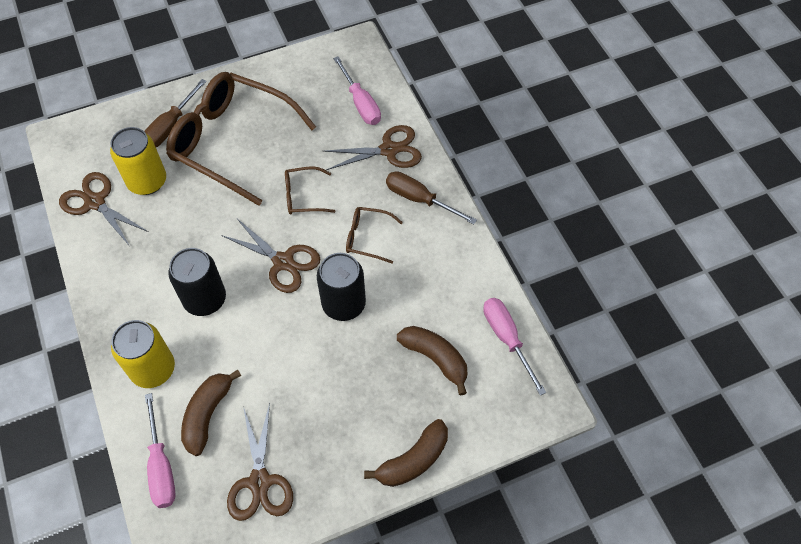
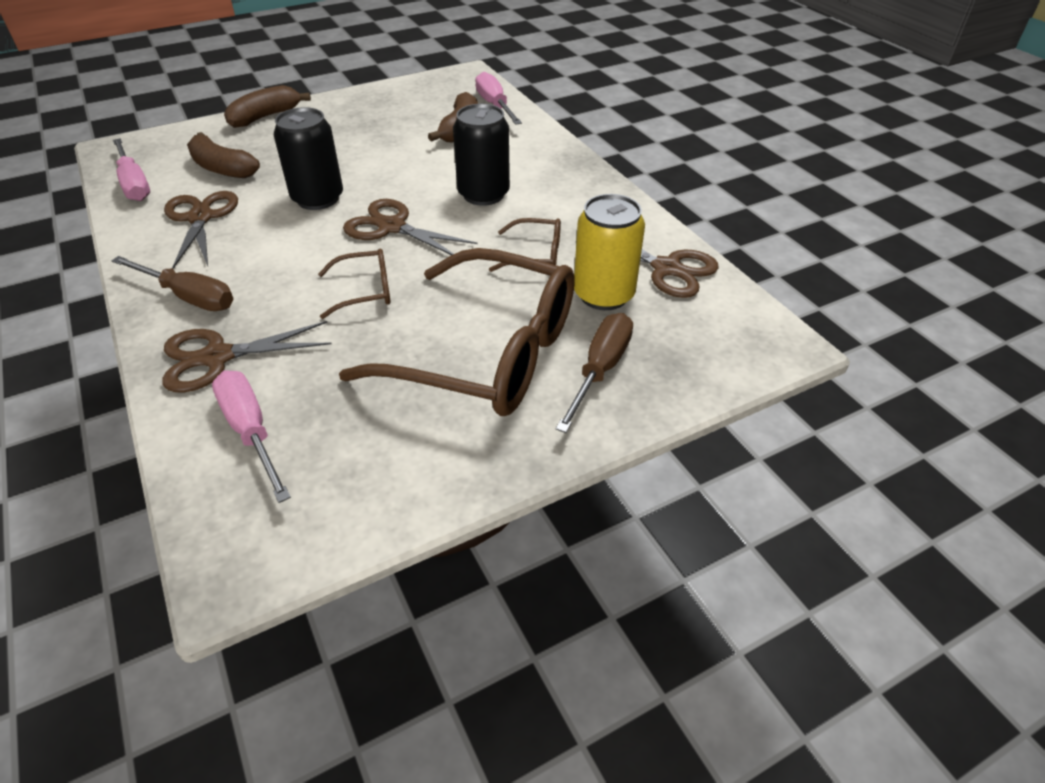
camera: 175 degrees right, 15 degrees down
(153, 369) = (524, 149): yellow can -> none
(260, 481) = (405, 103): brown scissors -> brown scissors (200, 218)
(367, 237) = (277, 254): brown glasses -> brown glasses (536, 255)

